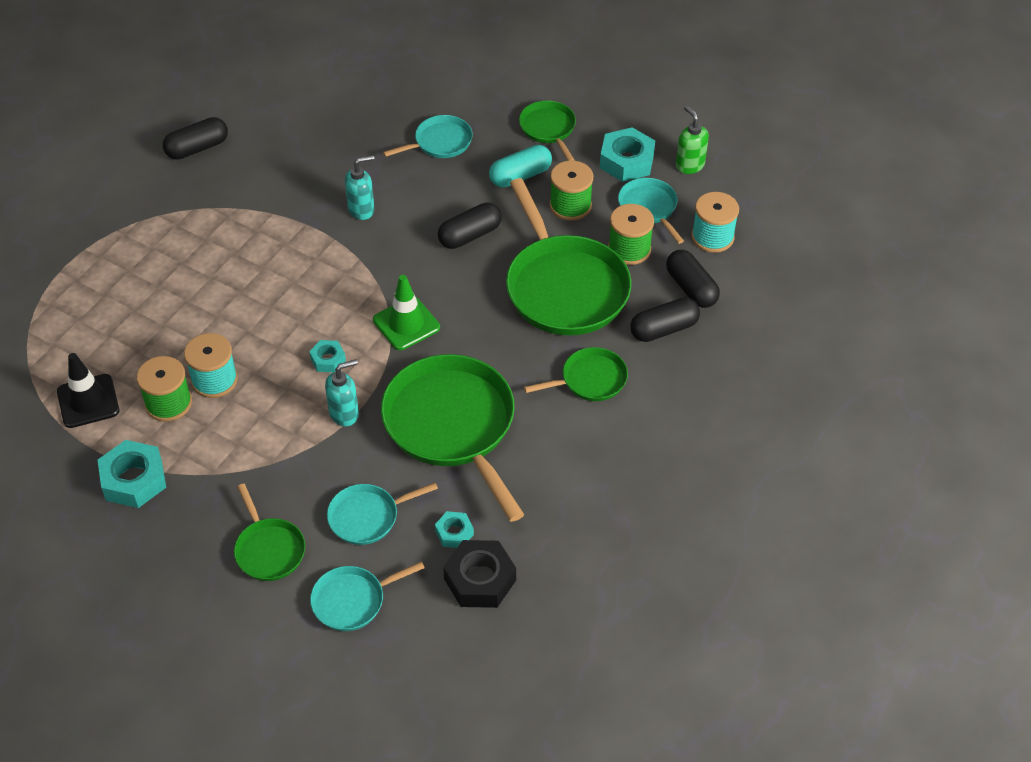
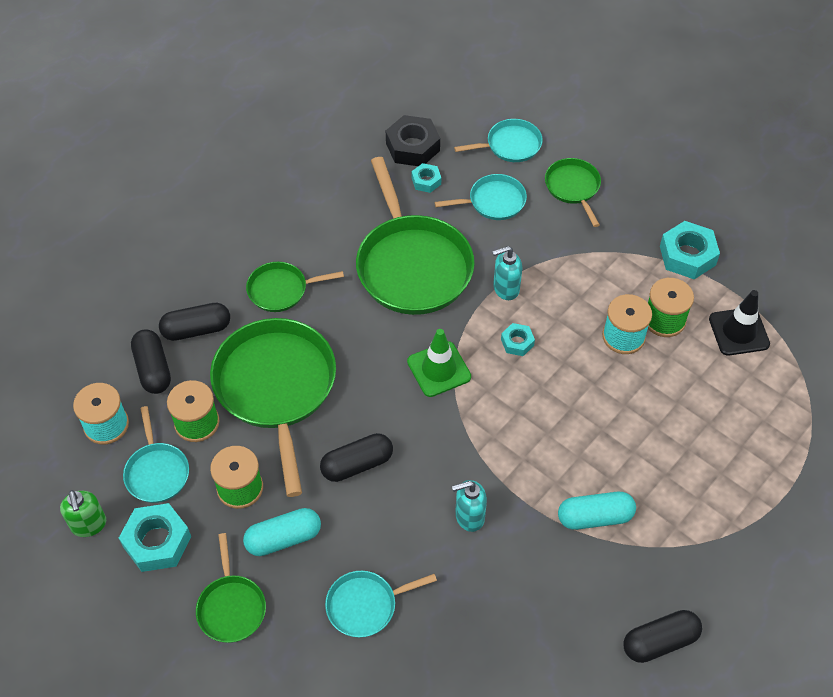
camera: 170 degrees left, 5 degrees up
(249, 222) = (595, 517): none -> turquoise capsule

